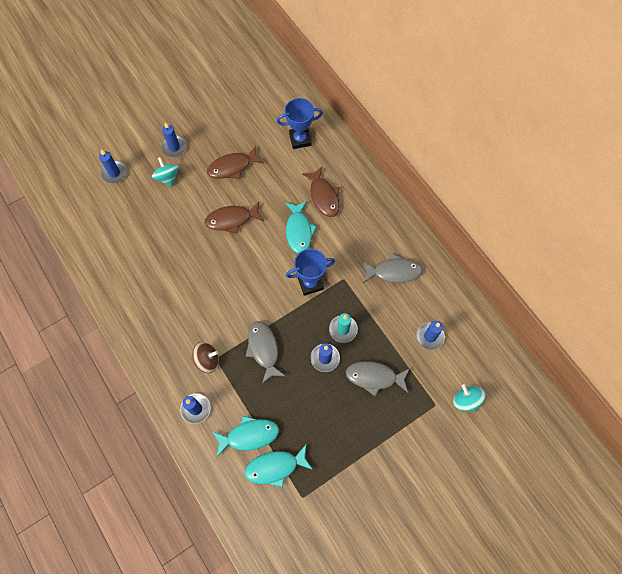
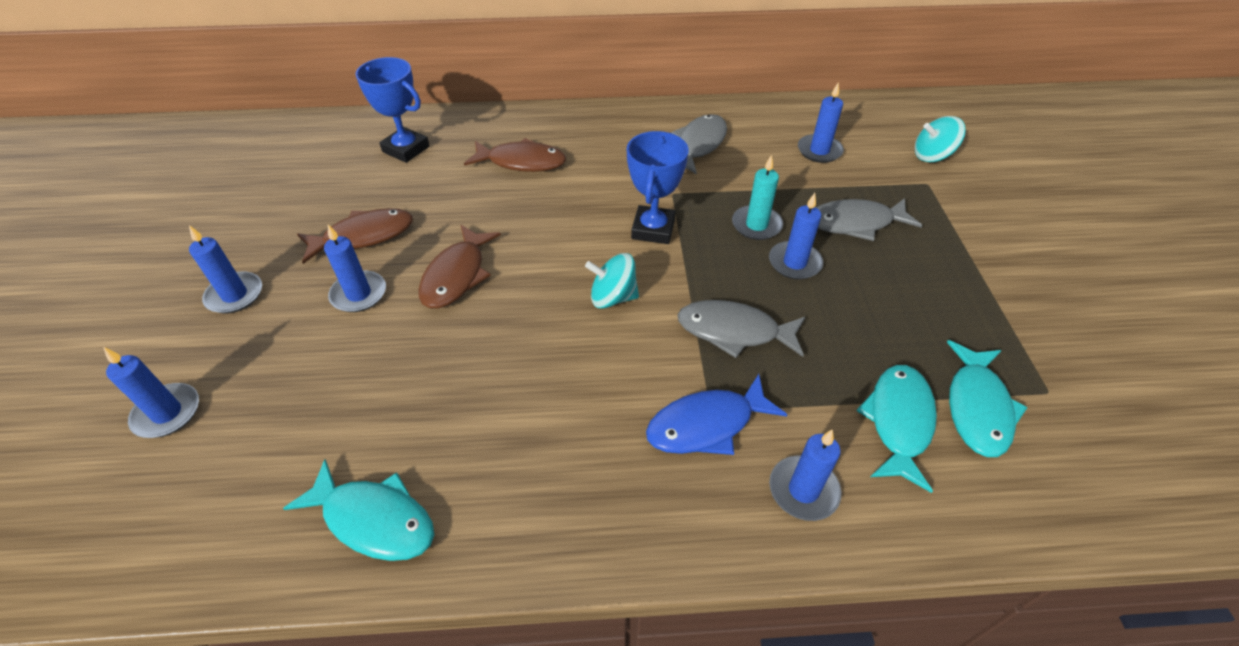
camera: 60 degrees left, 20 degrees down
(168, 178) = (281, 329): turquoise spinning top -> turquoise spinning top (613, 297)
(200, 190) = (359, 294): none -> blue candle
(207, 360) = (707, 425): brown spinning top -> blue fish
(232, 167) = (363, 236): brown fish -> brown fish turned 120 degrees counterclockwise
(299, 231) = (553, 207): turquoise fish -> turquoise fish (374, 519)
(300, 139) = (406, 149): blue trophy -> blue trophy turned 75 degrees counterclockwise
(374, 377) = (855, 223): grey fish -> grey fish turned 45 degrees clockwise

